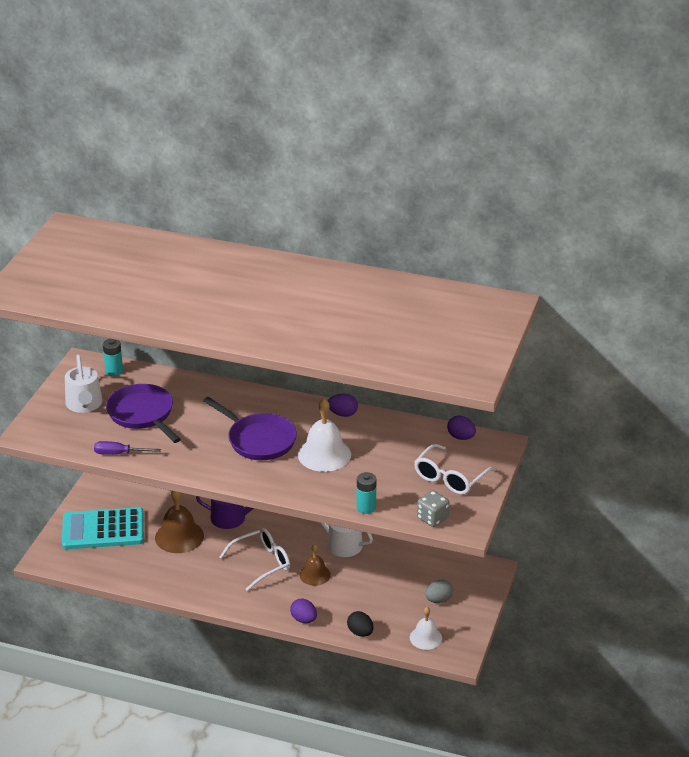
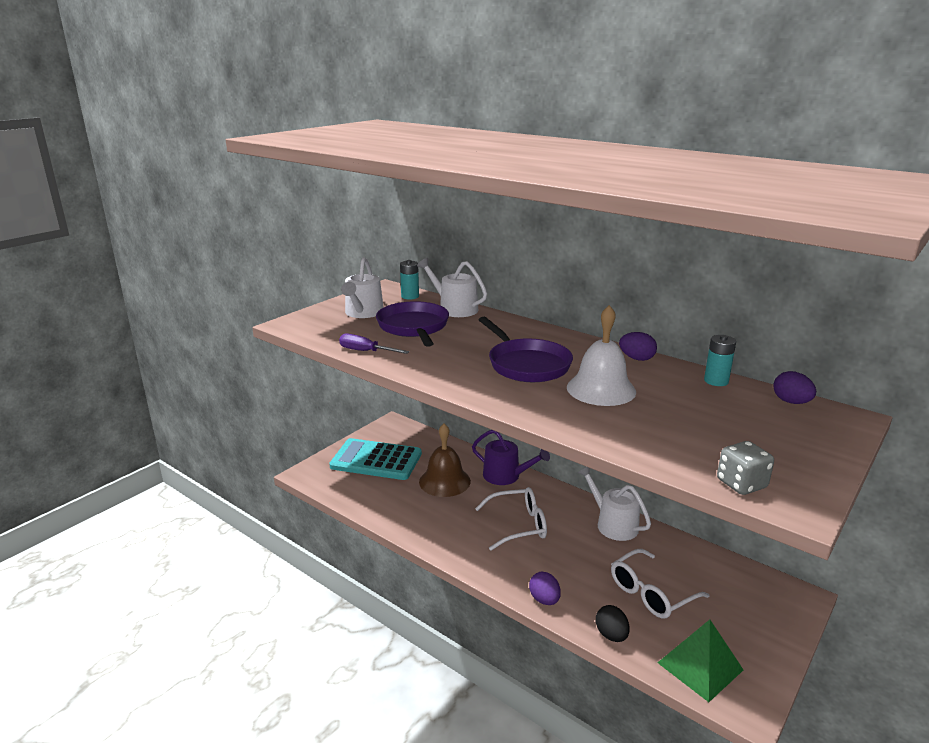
camera: 20 degrees right, 10 degrees down
(166, 381) = (454, 309): none -> white watering can
(315, 574) = (574, 551): brown bell -> none
(366, 507) = (641, 452): turquoise battery -> turquoise battery (716, 381)
(425, 637) = (700, 666): white bell -> green pyramid
(438, 600) = (724, 618): grey egg -> none
(450, 478) = (773, 441): white glasses -> white glasses (651, 593)

